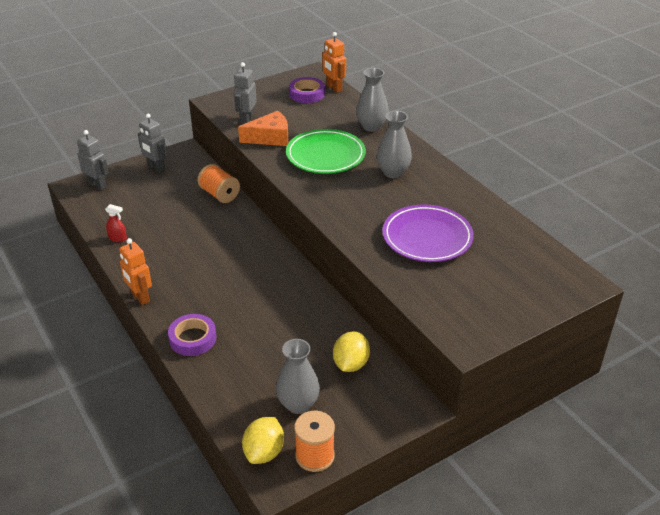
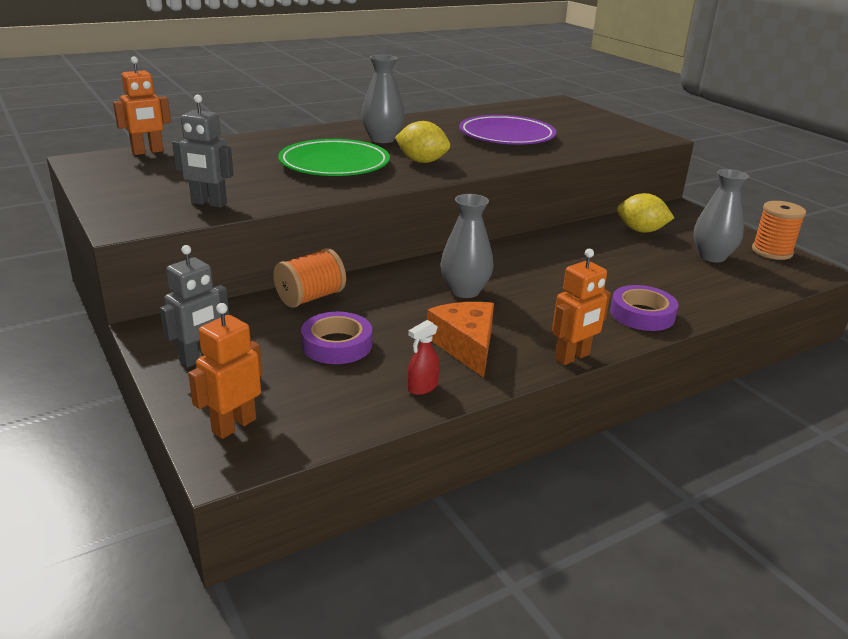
camera: 90 degrees left, 10 degrees down
(97, 185) = (233, 425): grey robot -> orange robot
(118, 238) = (422, 387): red spray bottle -> red spray bottle turned 150 degrees counterclockwise
(264, 452) = (787, 274): yellow lemon -> yellow lemon (422, 161)
(270, 137) = (272, 190): orange cheese -> orange cheese (465, 346)
(307, 94) = (152, 166): purple tape -> purple tape (337, 344)
(371, 127) = (271, 141): grey vase -> grey vase (465, 291)

